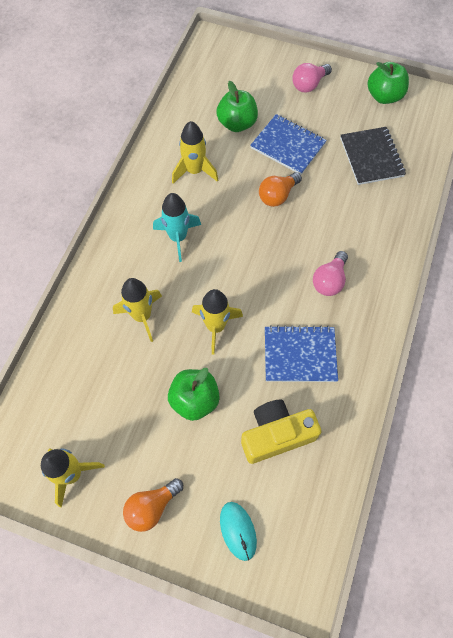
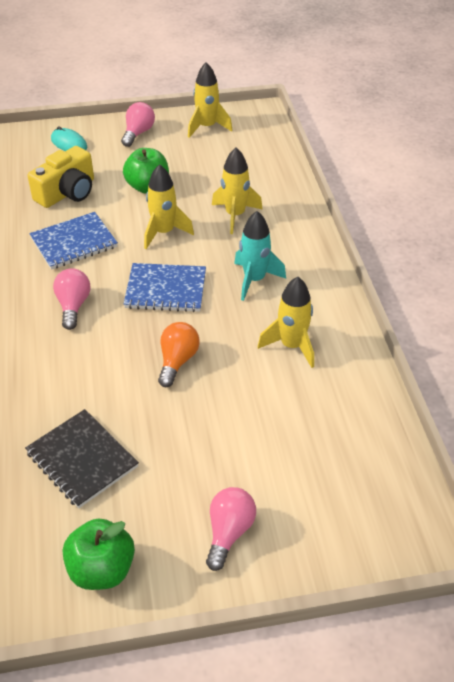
camera: 150 degrees right, 20 degrees down
(152, 507) = (138, 133): orange light bulb -> pink light bulb
(237, 124) = (287, 423): green apple -> none
(288, 145) = (202, 425): blue notebook -> blue notebook (165, 290)

